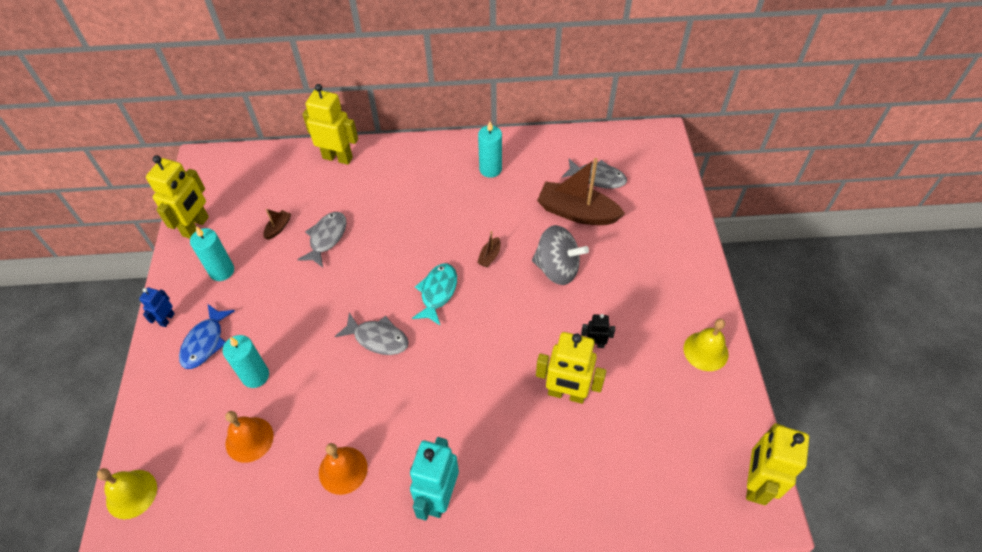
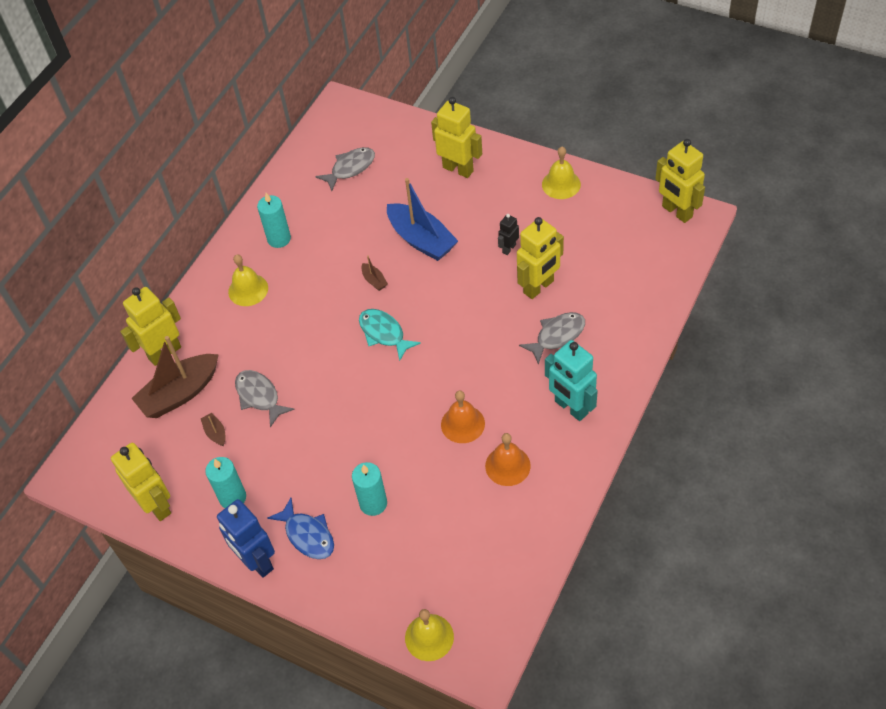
camera: 55 degrees left, 0 degrees up
(167, 319) = (257, 561): blue robot -> blue robot, size x1.95
(249, 439) = (434, 527): orange bell -> orange bell (462, 424)
(378, 338) = (399, 395): grey fish -> grey fish (557, 336)
(427, 176) = (248, 290): none -> yellow bell
(557, 269) = (421, 240): grey spinning top -> blue boat
(577, 212) = (375, 200): brown boat -> brown boat (180, 393)
(657, 256) = (458, 169): none -> yellow robot

